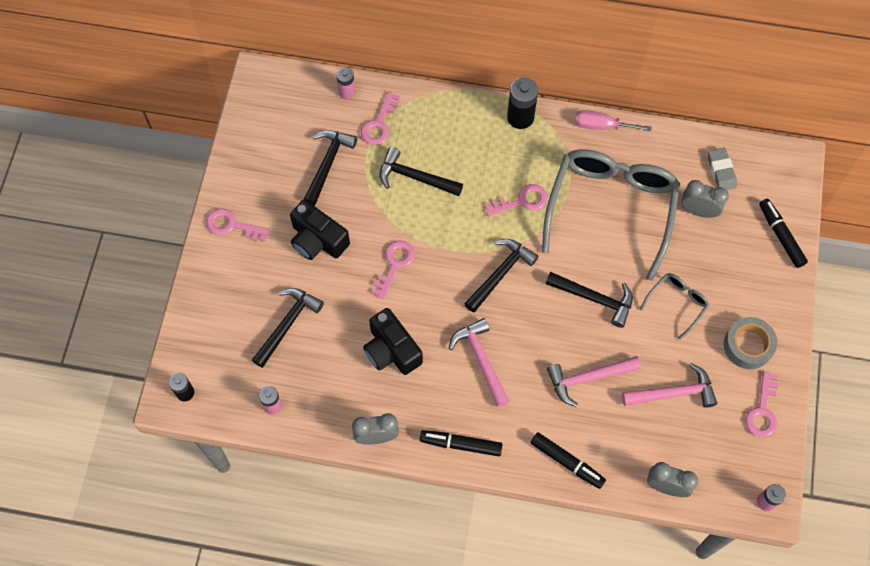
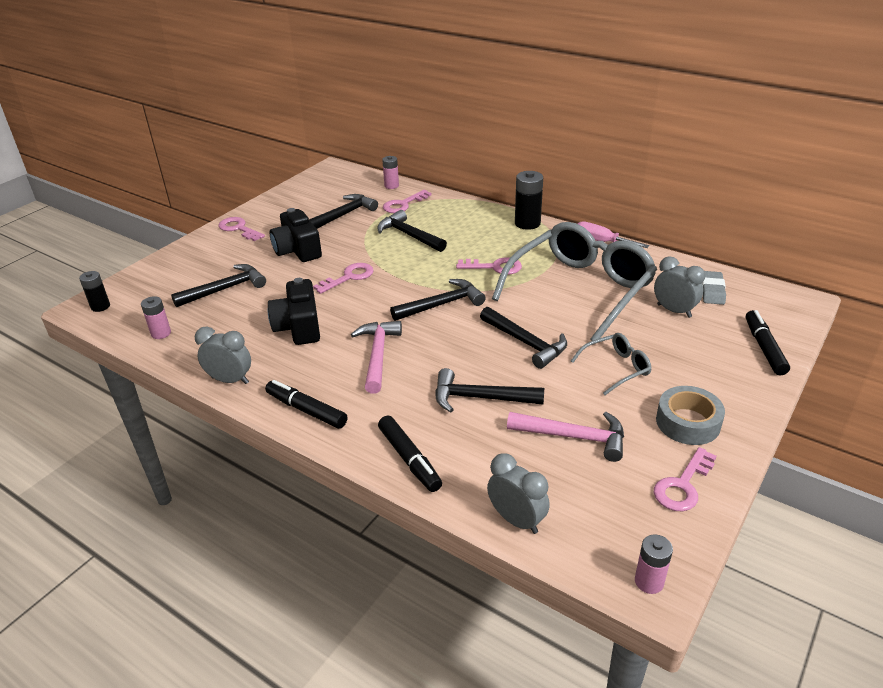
camera: 25 degrees right, 30 degrees down
(588, 378) = (480, 398): pink hammer -> black hammer

